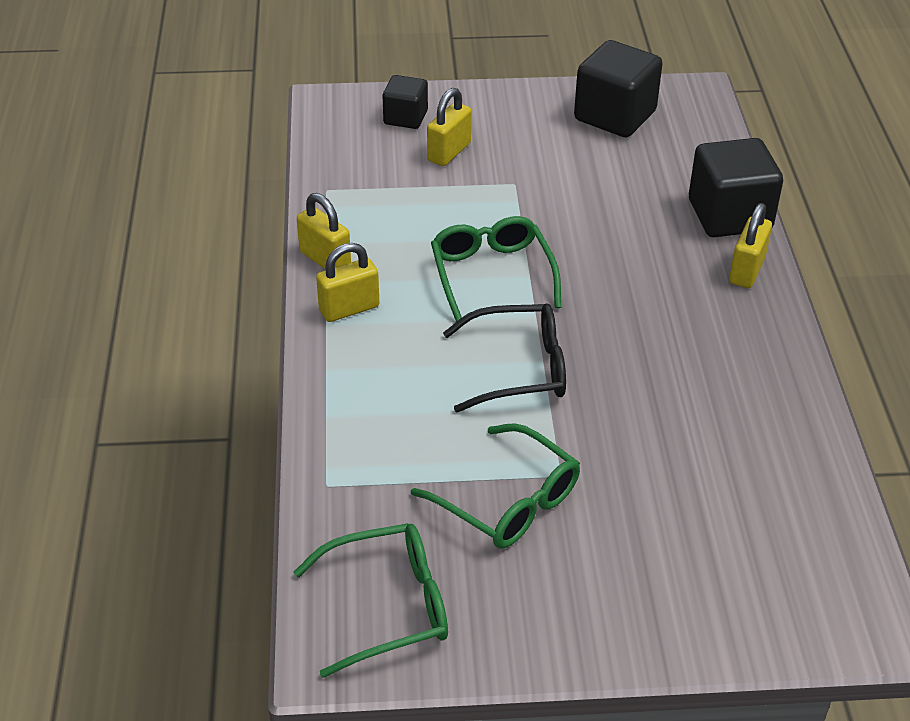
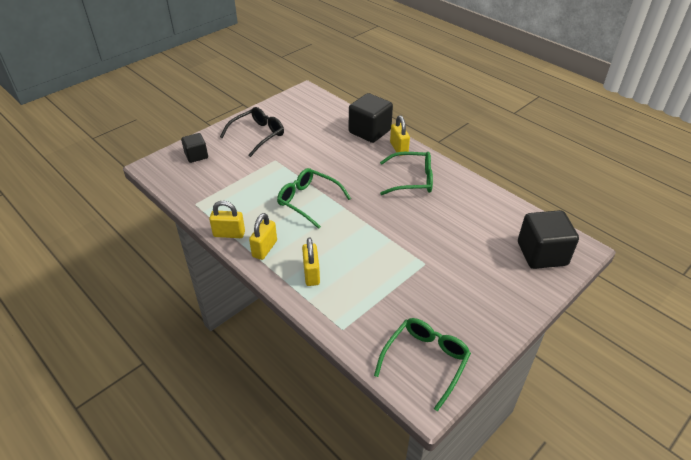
camera: 40 degrees left, 0 degrees up
(449, 152) = (232, 161): yellow padlock -> yellow padlock (311, 274)
(507, 501) = (418, 286): green glasses -> green glasses (412, 180)
(518, 369) = (362, 232): black glasses -> black glasses (257, 135)
(615, 116) = (284, 114): black cube -> black cube (542, 254)

